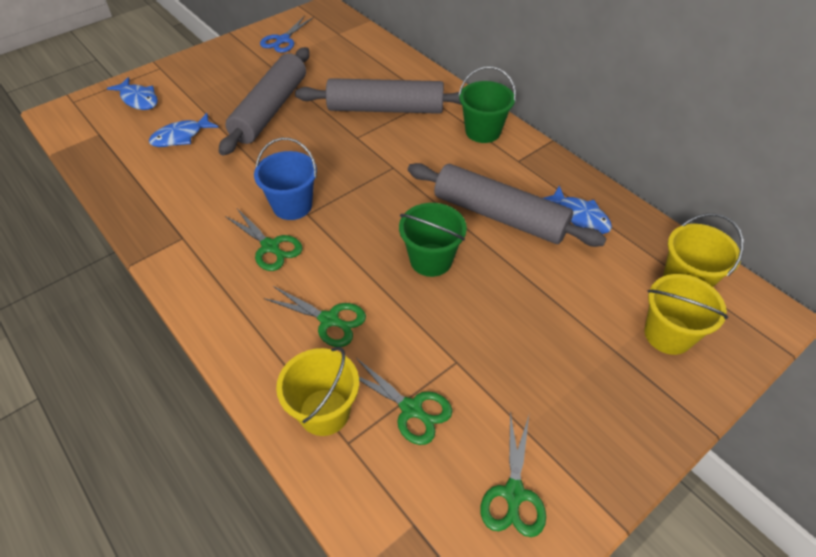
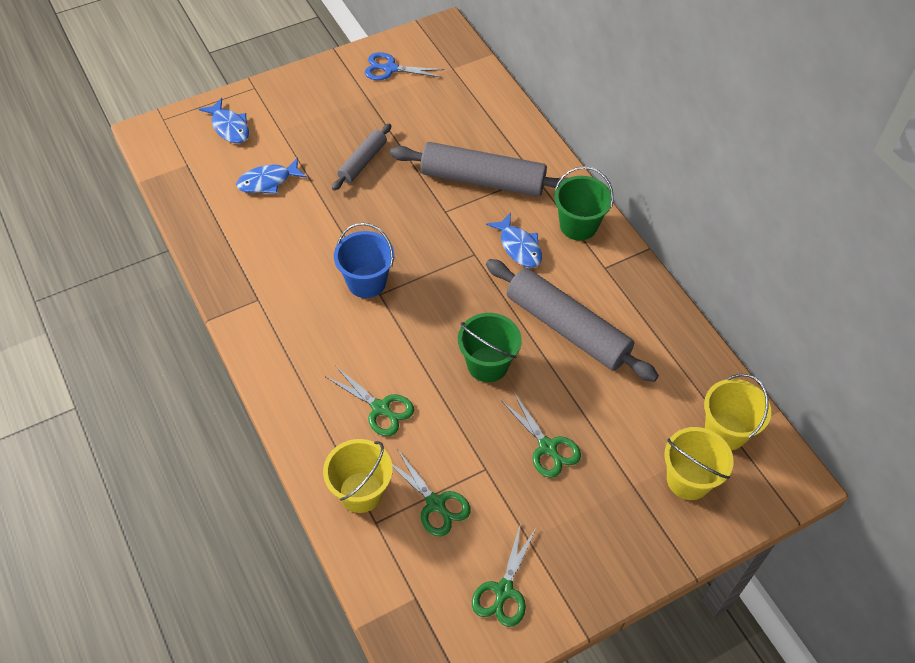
camera: 10 degrees right, 5 degrees up
(270, 110) = (363, 162): grey rolling pin -> grey rolling pin, size x0.54
(270, 247) = (338, 323): green scissors -> green scissors (547, 447)
(283, 40) = (390, 69): blue scissors -> blue scissors turned 60 degrees clockwise
(580, 216) = (647, 343): blue fish -> blue fish (519, 247)

